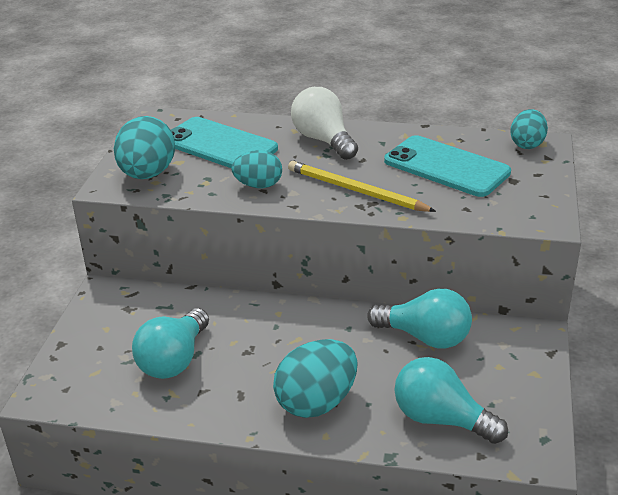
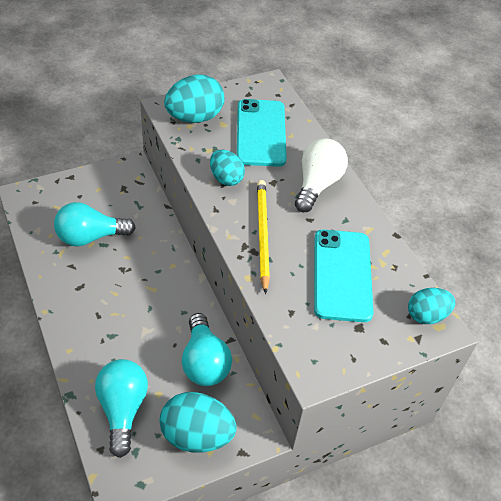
camera: 50 degrees right, 15 degrees up
(316, 402) = (96, 330): turquoise egg -> turquoise egg (197, 435)

